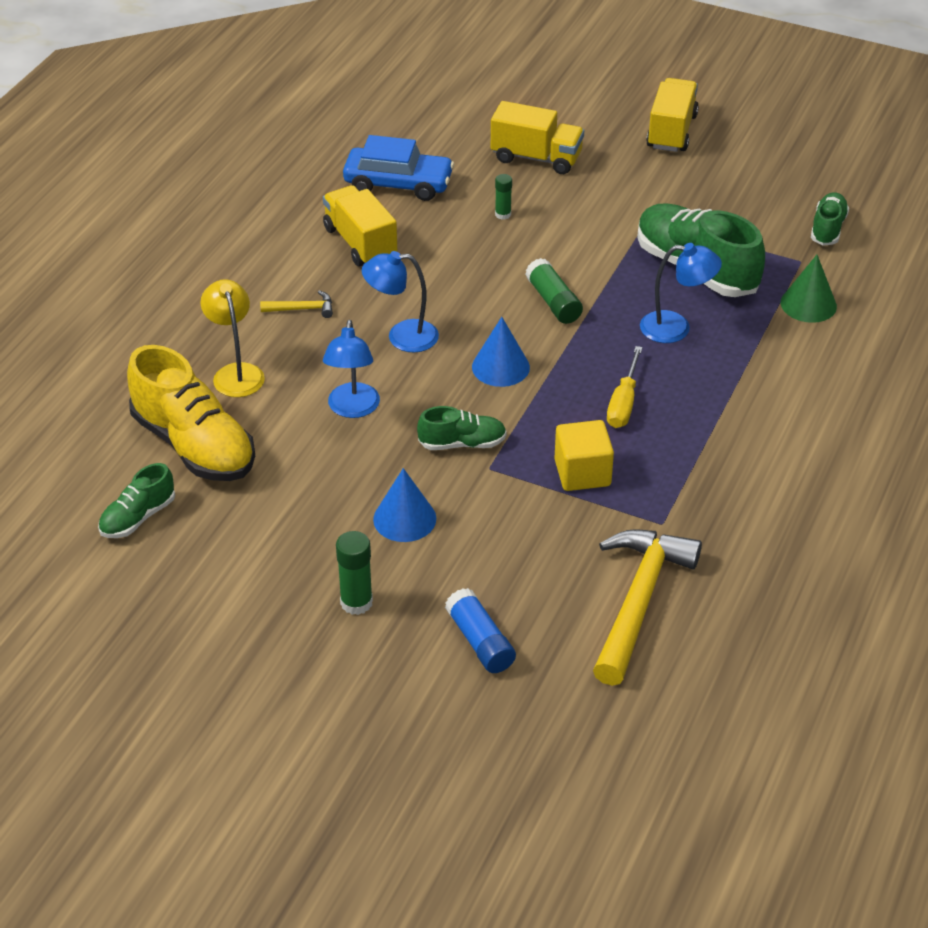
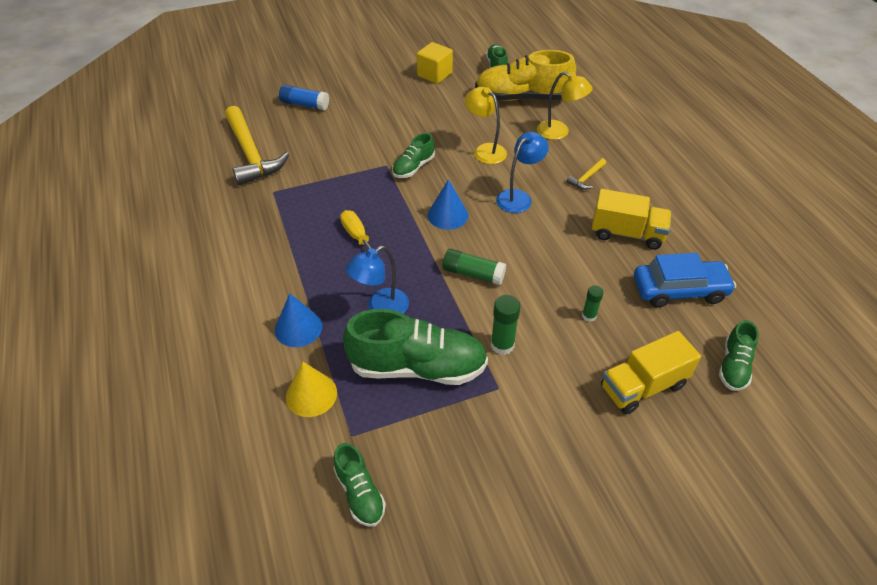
camera: 135 degrees right, 5 degrees up
(352, 409) = (485, 150): blue lamp -> yellow lamp
(356, 602) = (371, 89): green glue stick -> green glue stick (502, 345)
(398, 184) = (679, 290): blue car -> blue car turned 150 degrees counterclockwise
(404, 519) = (394, 124): blue cone -> blue cone (298, 328)
(449, 128) = (733, 366): none -> green shoe
(582, 473) = (338, 190): yellow cube -> yellow cube (434, 74)
(671, 131) = (597, 512): yellow truck -> none
(808, 304) = (311, 394): green cone -> yellow cone

